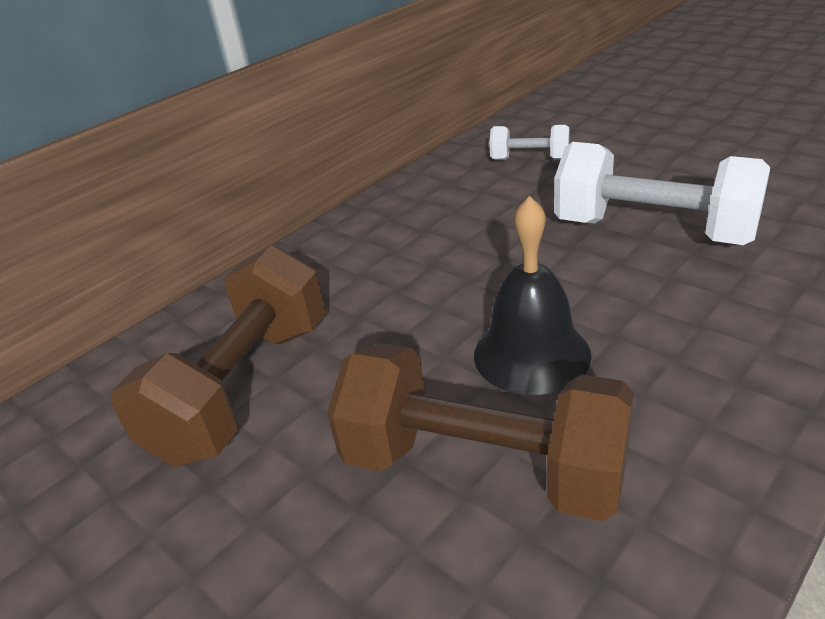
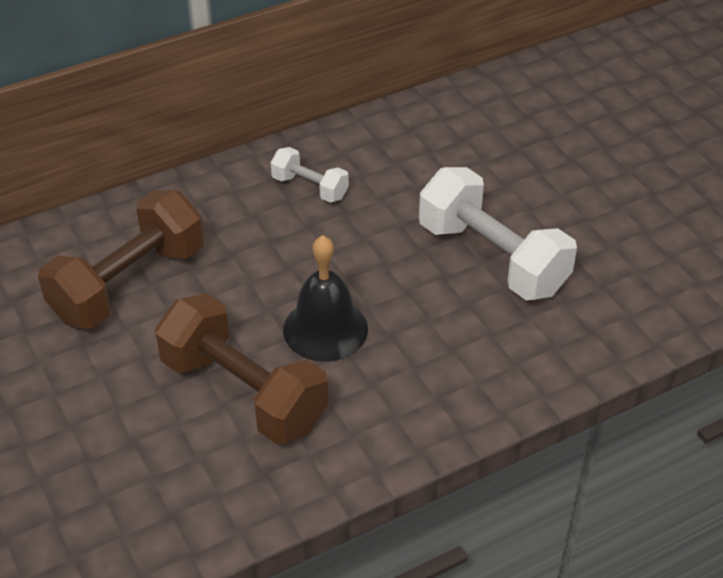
camera: 15 degrees right, 10 degrees up
(529, 159) = (461, 140): white dumbbell -> white dumbbell (310, 188)

